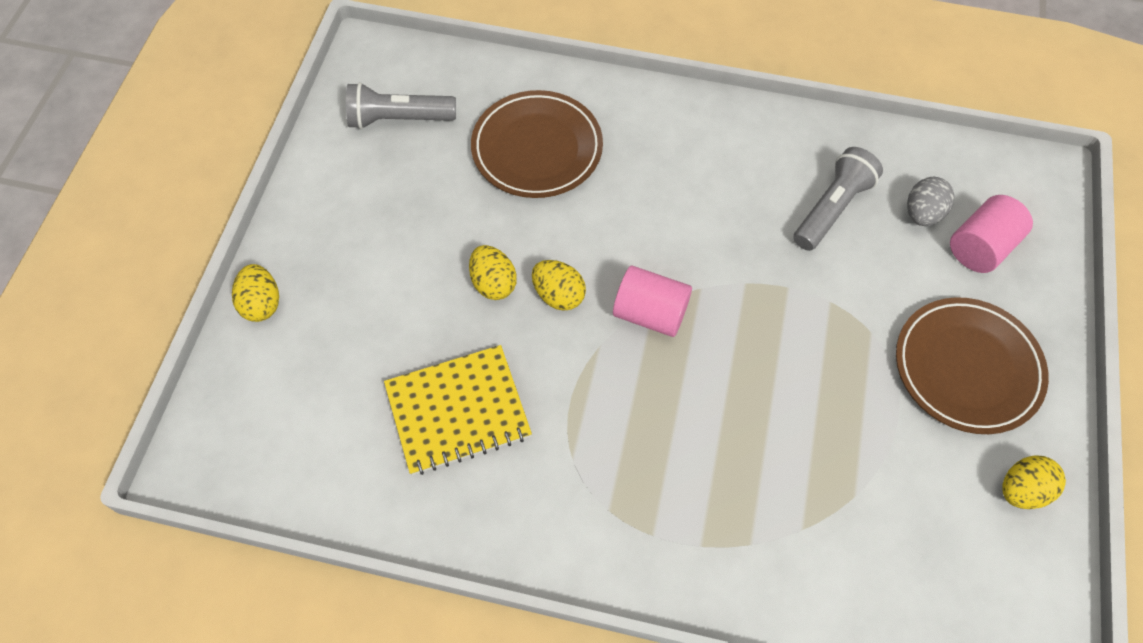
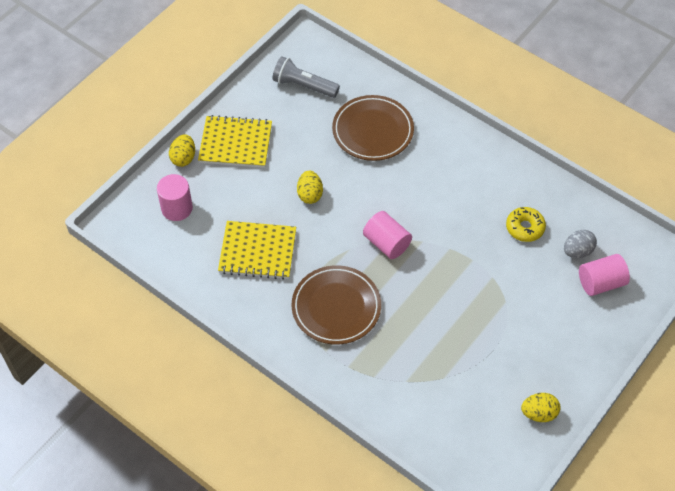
camera: 25 degrees right, 5 degrees down
(289, 393) = (177, 208): none -> pink cylinder
(336, 247) = (235, 143): none -> yellow notebook
(558, 295) = (342, 214): yellow egg -> none
(832, 208) = (525, 228): grey flashlight -> yellow donut
(967, 368) = (549, 342): brown plate -> brown plate (336, 307)

